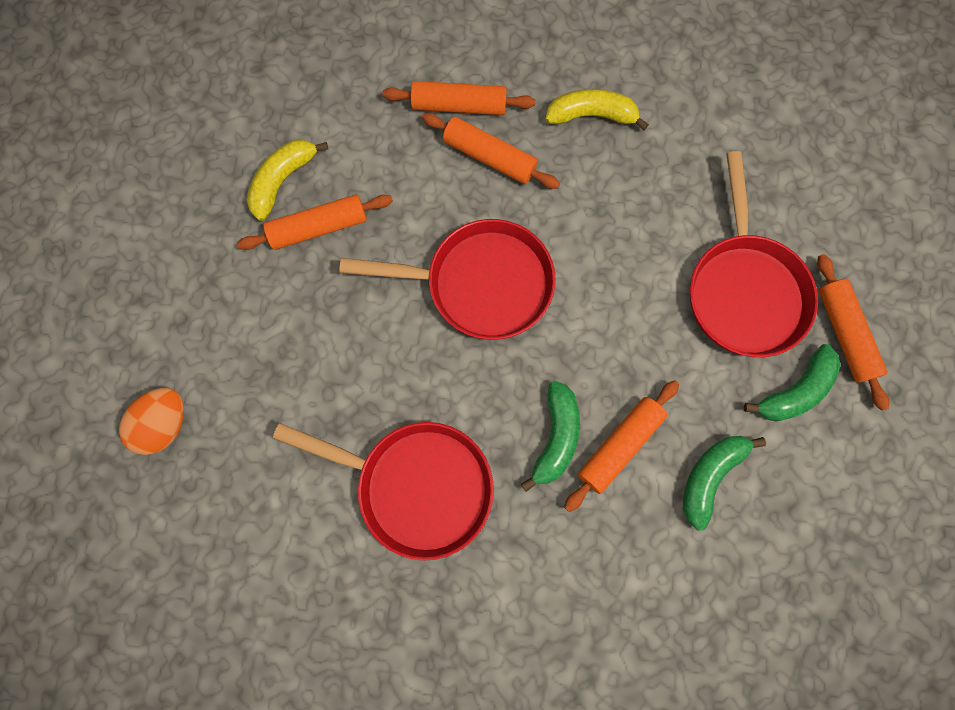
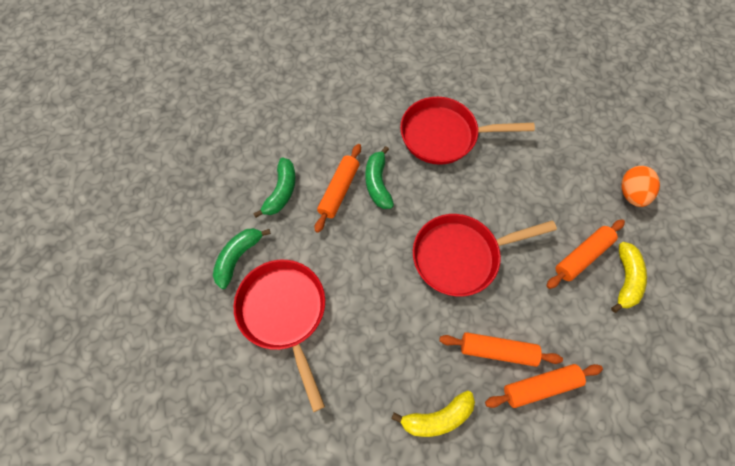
camera: 160 degrees right, 10 degrees down
(165, 424) = (592, 121): orange egg -> orange egg (631, 193)
(844, 334) = (209, 306): orange rolling pin -> none

